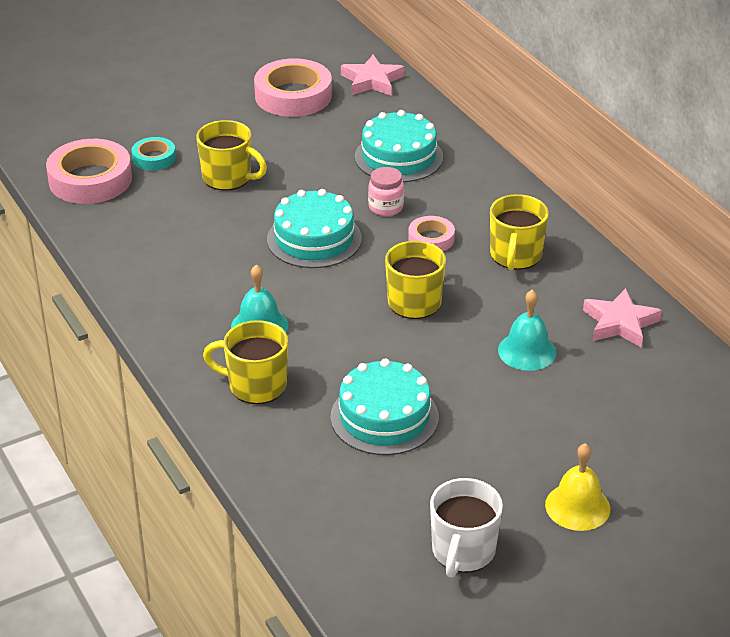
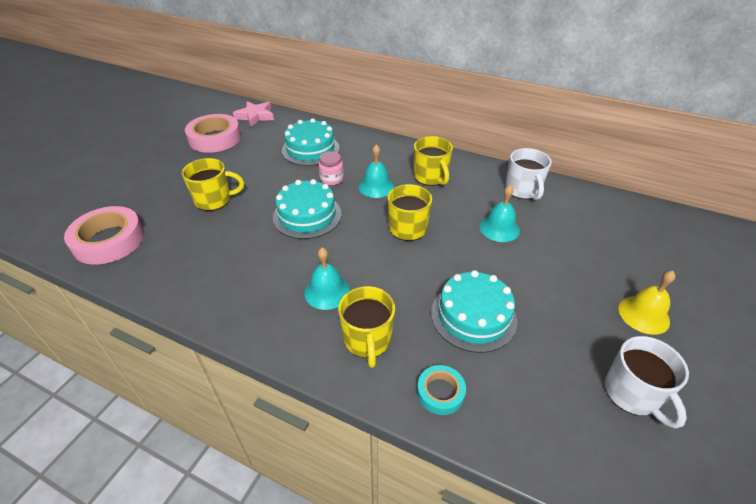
camera: 35 degrees left, 5 degrees up
(154, 158) = (149, 207): turquoise tape -> turquoise tape (440, 392)
(255, 385) = (367, 340): yellow mug -> yellow mug turned 75 degrees counterclockwise
(431, 239) = (376, 186): pink tape -> turquoise bell
(620, 323) = (523, 190): pink star -> white mug

